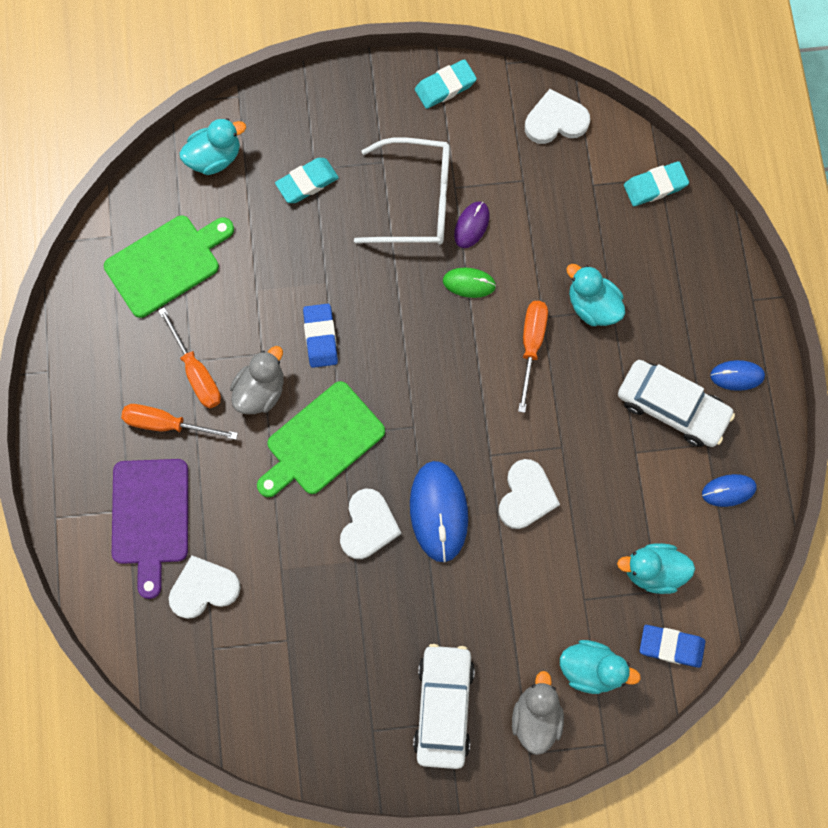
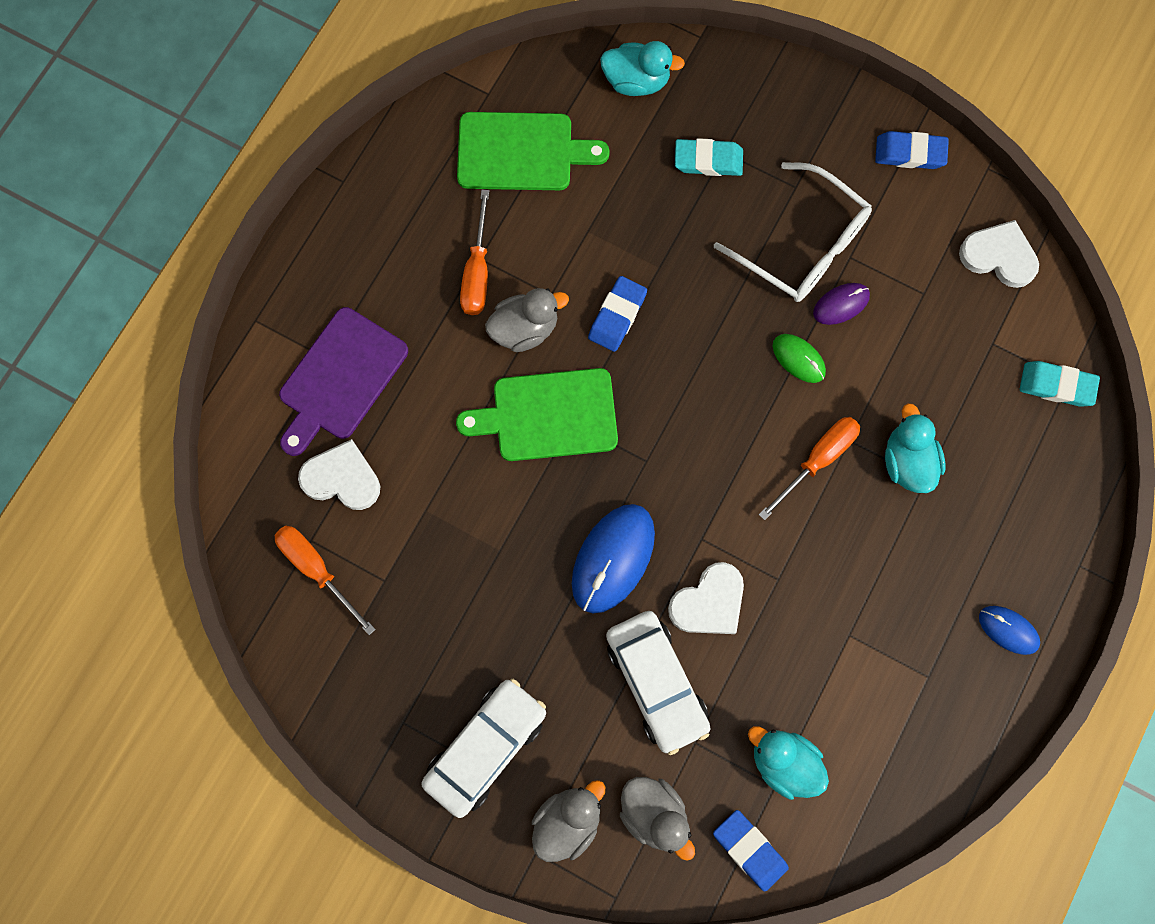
camera: 35 degrees right, 0 degrees up
(167, 424) = (416, 302): orange screwdriver -> orange screwdriver (316, 570)
(368, 525) = (536, 525): white heart -> none
(445, 87) = (910, 153): turquoise eraser -> blue eraser
(591, 668) = (654, 814): turquoise duck -> grey duck
(672, 407) = (918, 616): white car -> white car (656, 683)
(728, 490) = (918, 738): blue mouse -> none

